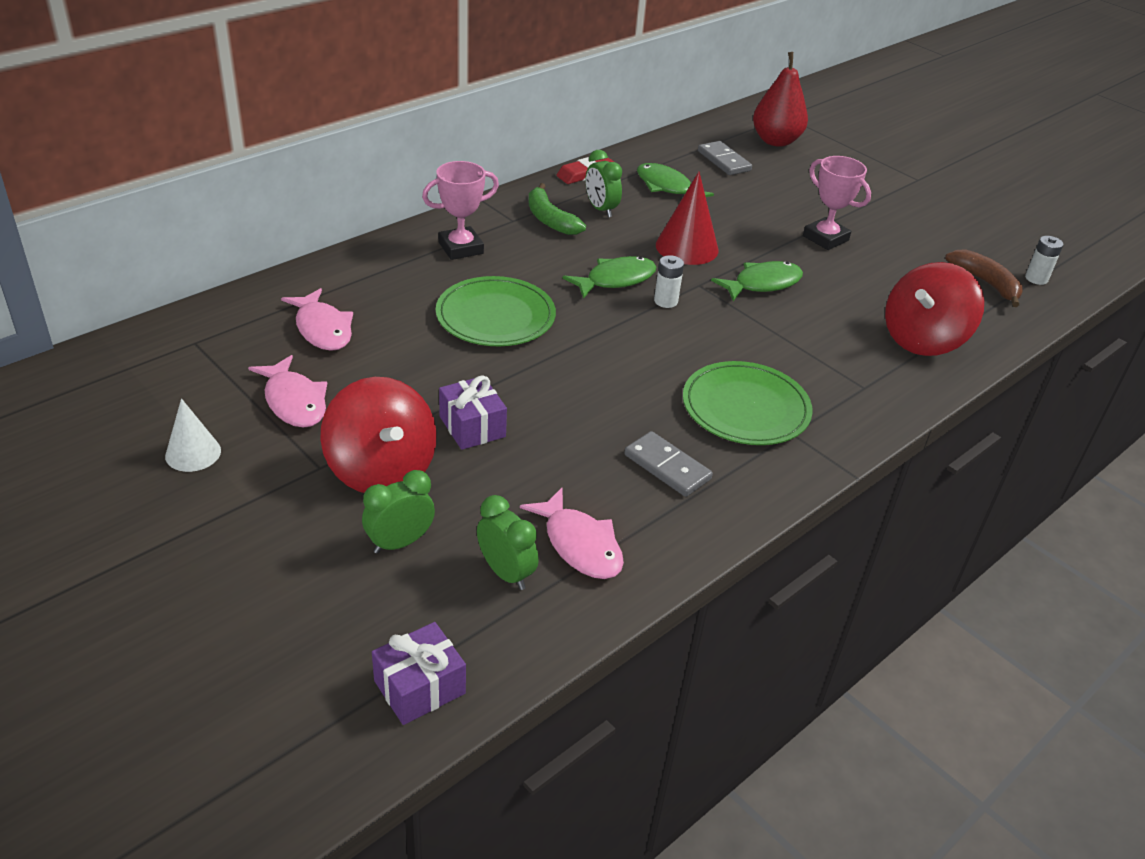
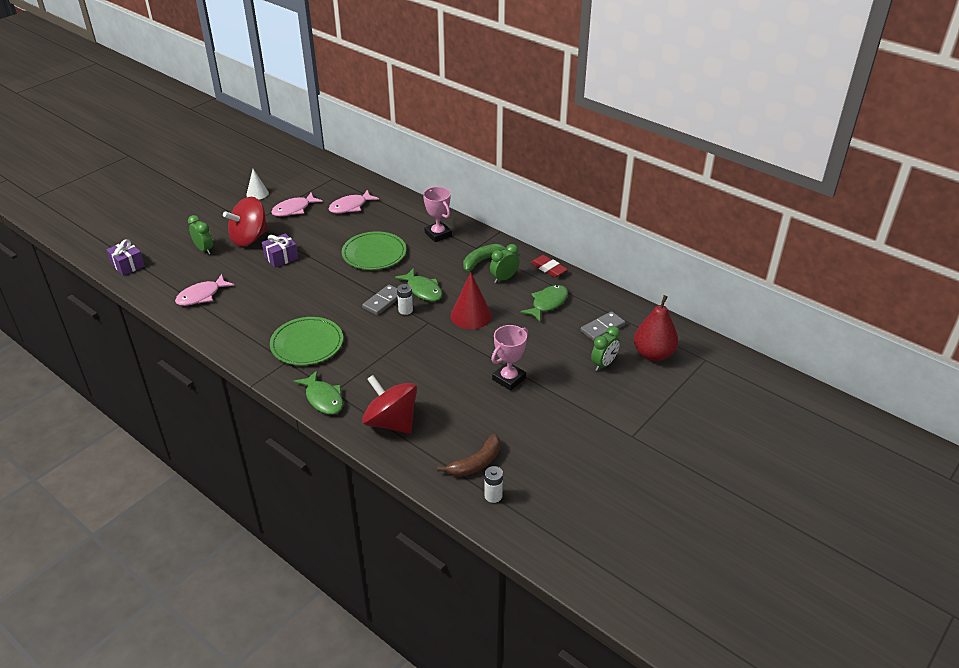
camera: 85 degrees right, 0 degrees up
(506, 573) = (185, 278): green clock -> green clock (603, 364)
(667, 467) = (255, 318): grey domino -> grey domino (383, 301)
(762, 284) = (437, 349): green fish -> green fish (323, 398)

